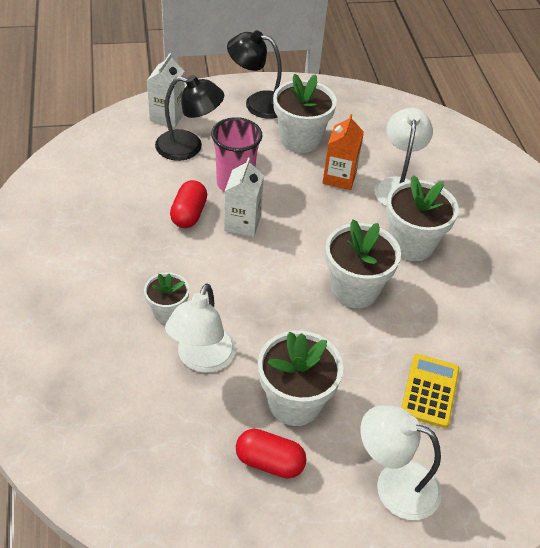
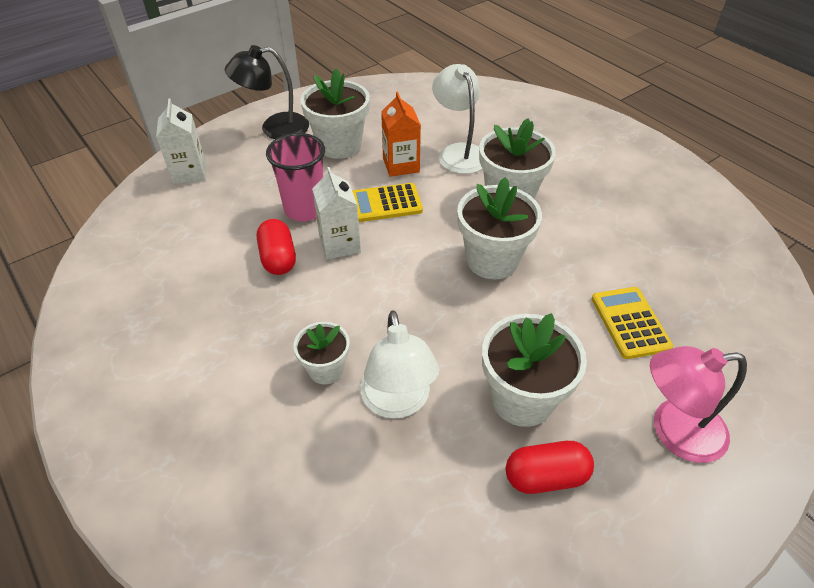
camera: 25 degrees left, 0 degrees up
(188, 147) = (233, 194): black lamp -> none
(302, 205) = (385, 203): none -> yellow calculator
(394, 484) = (674, 431): white lamp -> pink lamp

